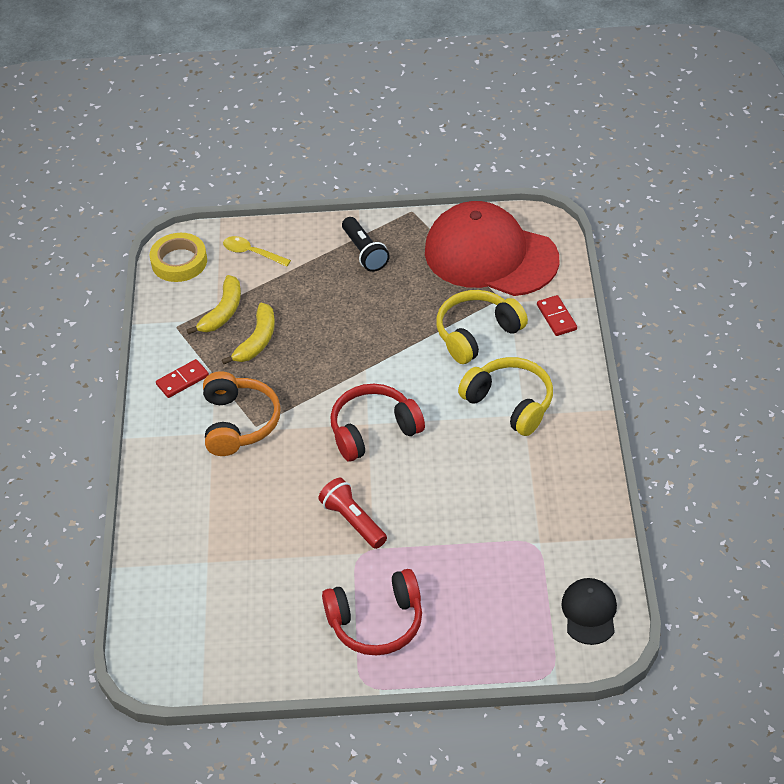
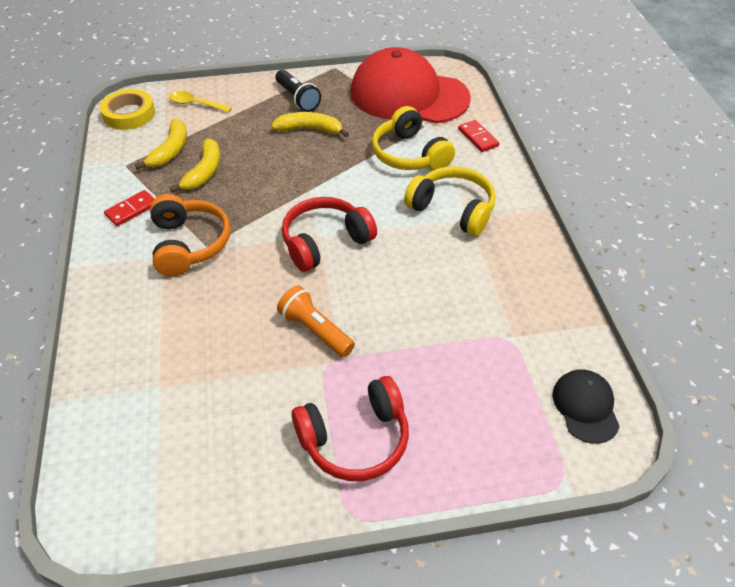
camera: 10 degrees left, 0 degrees up
(353, 521) = (315, 330): red flashlight -> orange flashlight
(373, 294) = (310, 129): none -> yellow banana
(477, 334) = (409, 154): yellow headphones -> yellow headphones turned 75 degrees counterclockwise

